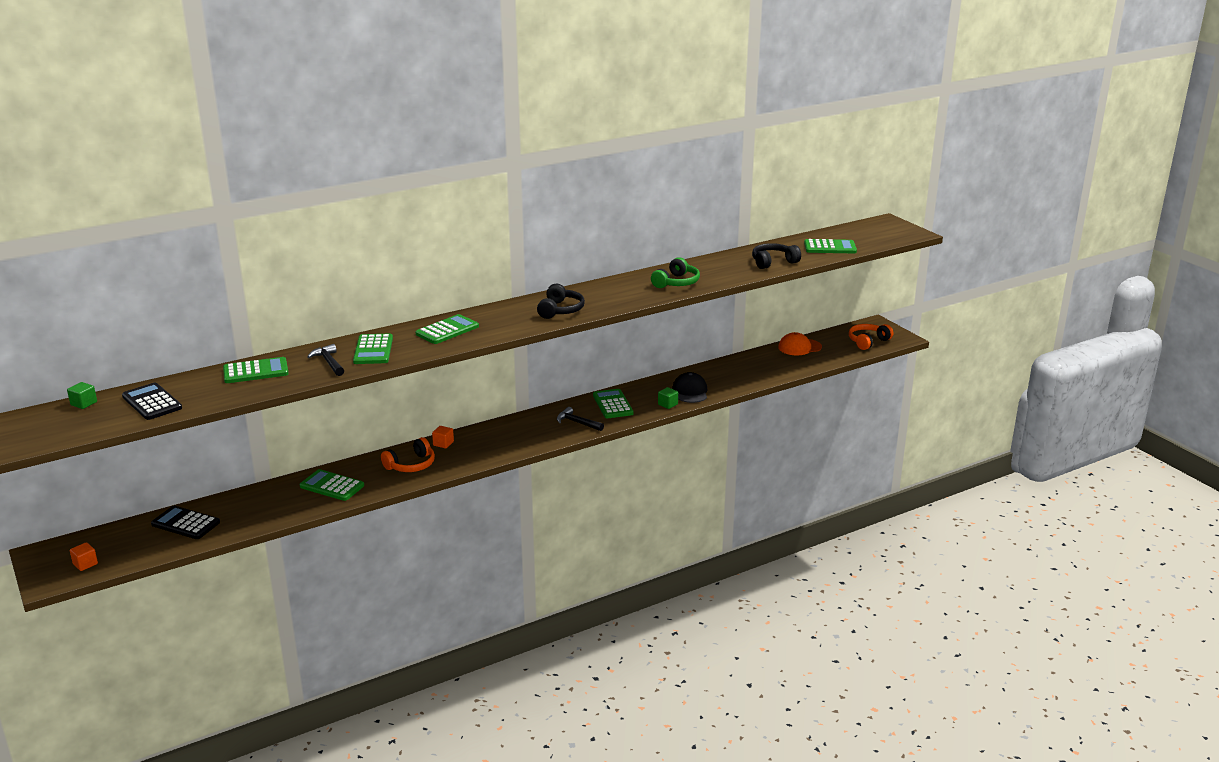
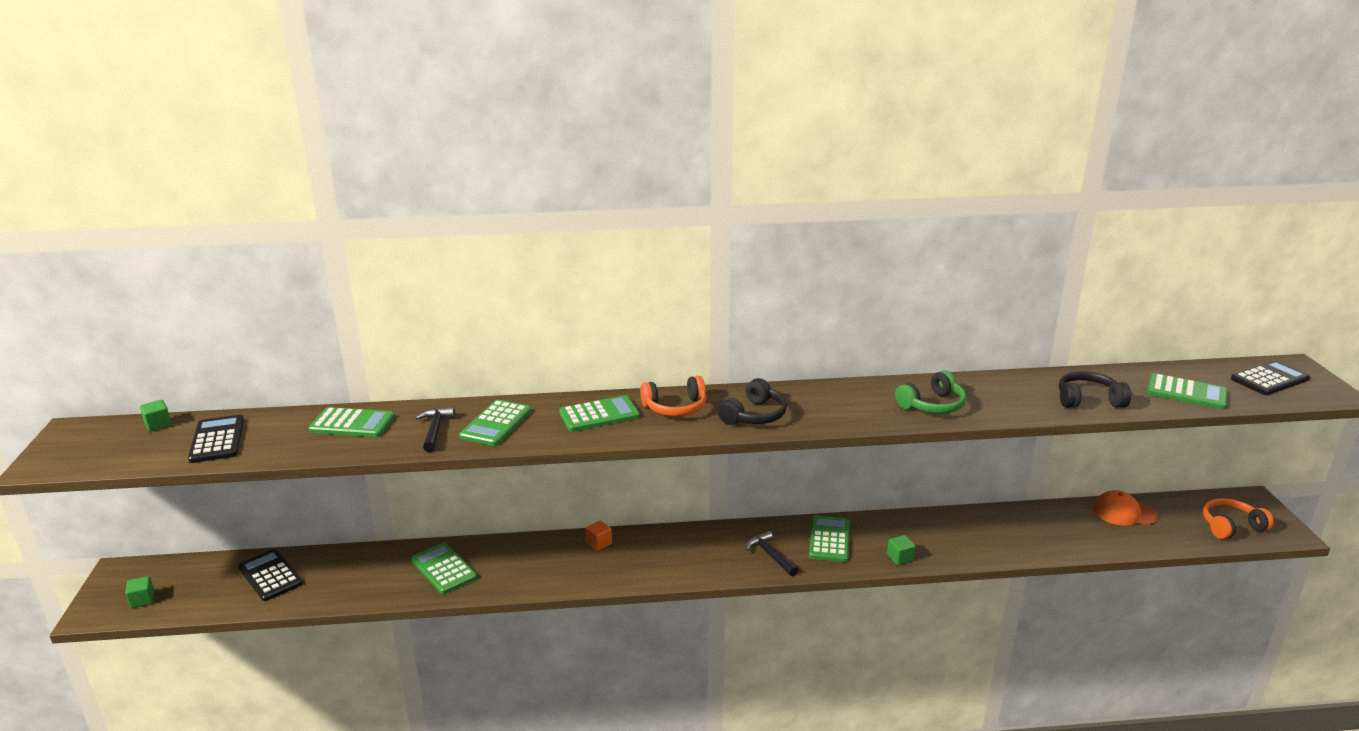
camera: 25 degrees right, 0 degrees up
(85, 564) = (142, 600): orange cube -> green cube
(411, 465) = (544, 564): orange headphones -> orange headphones (675, 408)
(690, 391) = (940, 545): black cap -> none
(875, 231) = (1269, 379): none -> black calculator

